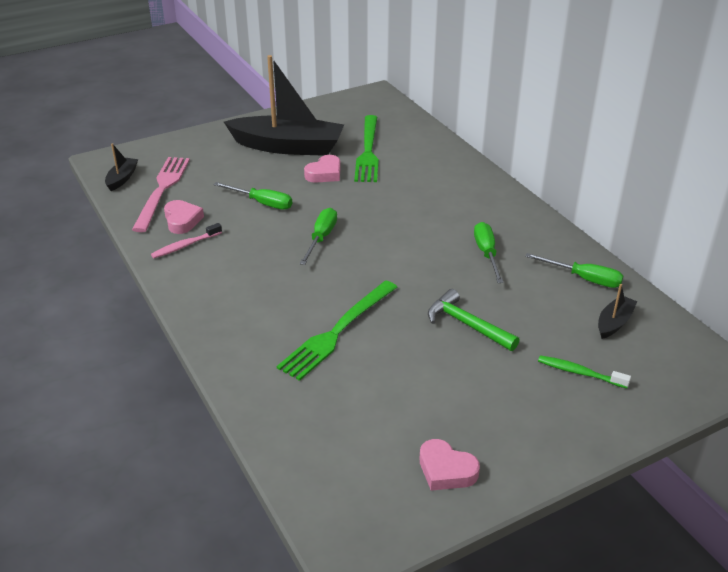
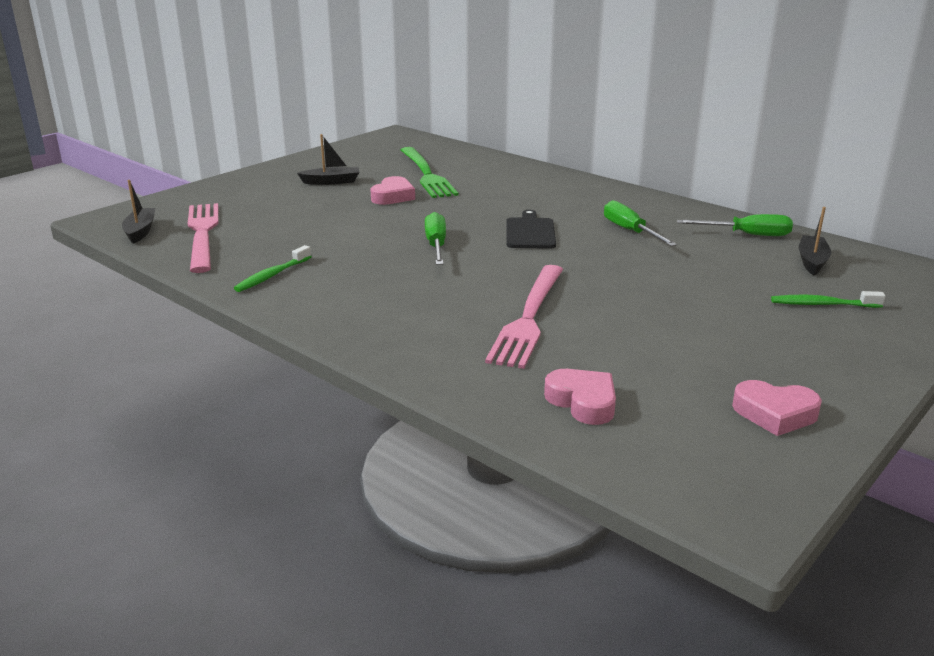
camera: 20 degrees left, 10 degrees down
(182, 220) = (250, 255): pink heart -> pink heart (583, 402)
(185, 246) = (272, 275): pink toothbrush -> green toothbrush
(262, 203) = (339, 228): green screwdriver -> none
(288, 147) = (331, 182): black boat -> black boat, size x0.43
(338, 331) = (529, 317): green fork -> pink fork
(404, 238) = (530, 232): none -> black cutting board
(467, 324) = (667, 287): green hammer -> none

